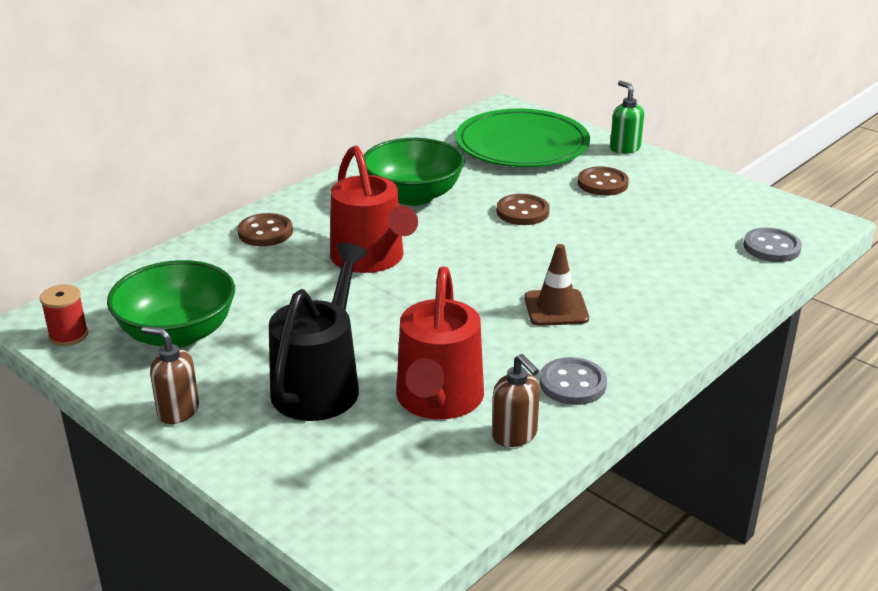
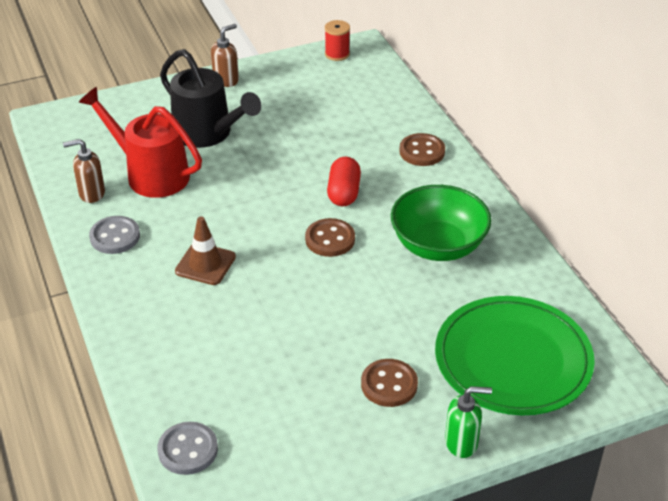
camera: 115 degrees right, 10 degrees up
(177, 334) = (307, 92): green bowl -> none
(371, 259) = (344, 193): red watering can -> red capsule
(522, 212) = (366, 303): brown button -> brown button (330, 239)

